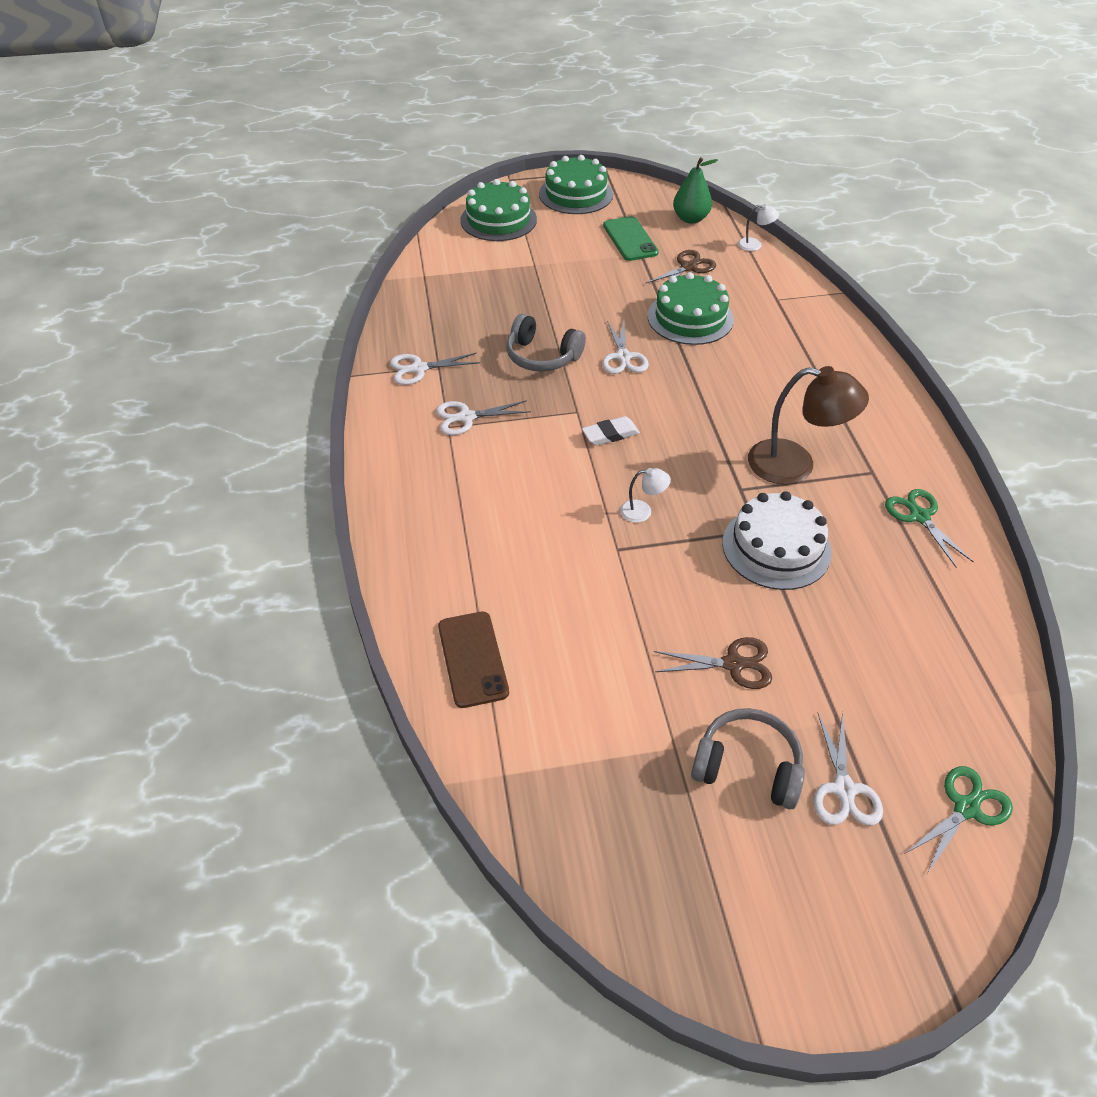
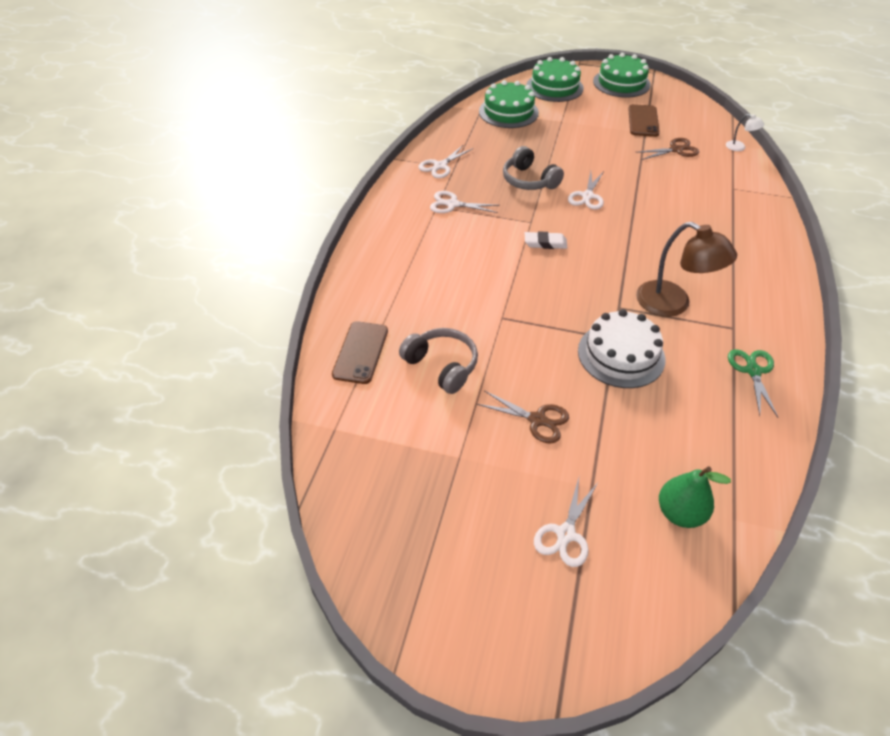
camera: 25 degrees right, 0 degrees up
(419, 369) = (440, 166): white scissors -> white scissors turned 60 degrees counterclockwise
(630, 239) = (643, 121): green phone -> brown phone
(642, 511) = (536, 299): white lamp -> none
(690, 219) = (699, 118): green pear -> green pear (680, 513)
(690, 318) = (655, 183): green cake -> green cake (508, 112)
(747, 767) = (503, 490): grey headphones -> grey headphones (442, 366)
(966, 808) = (655, 586): green scissors -> none

